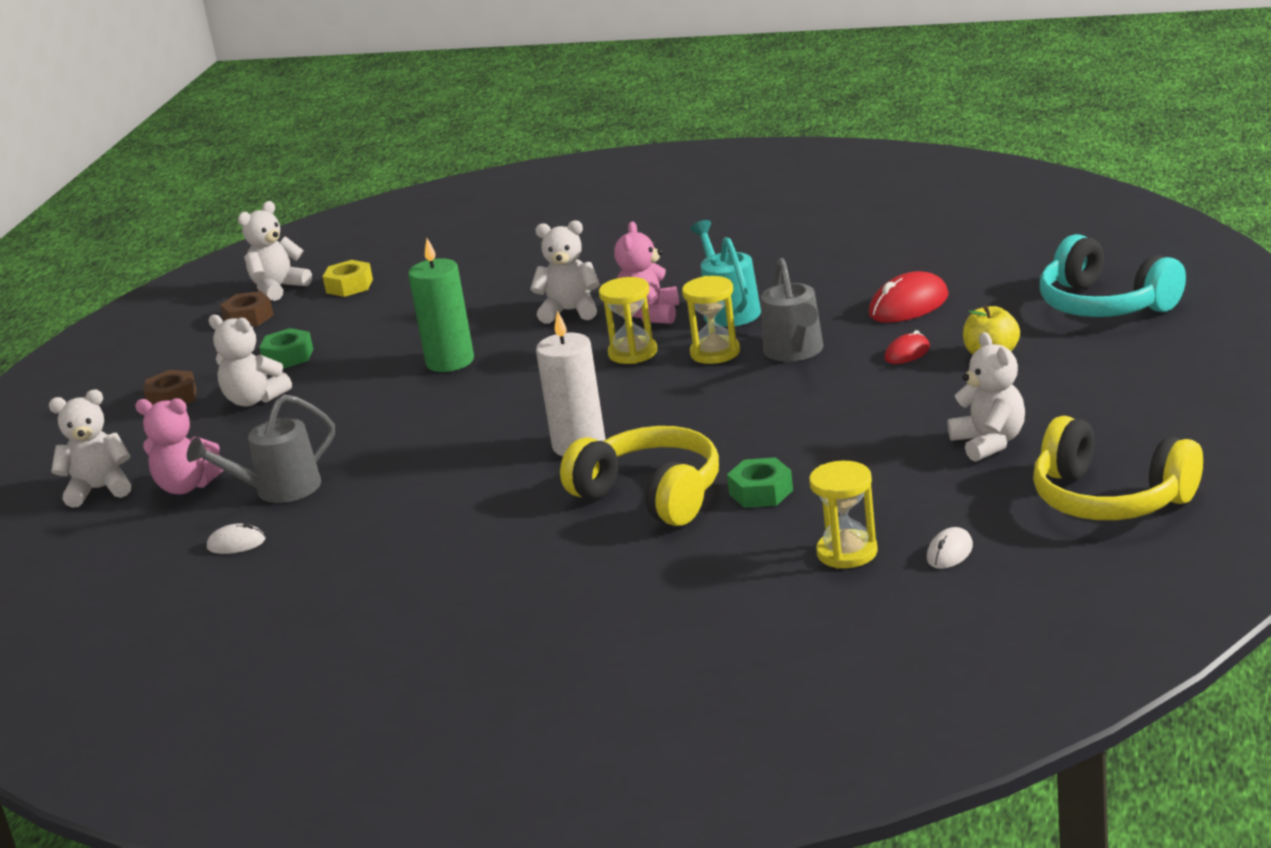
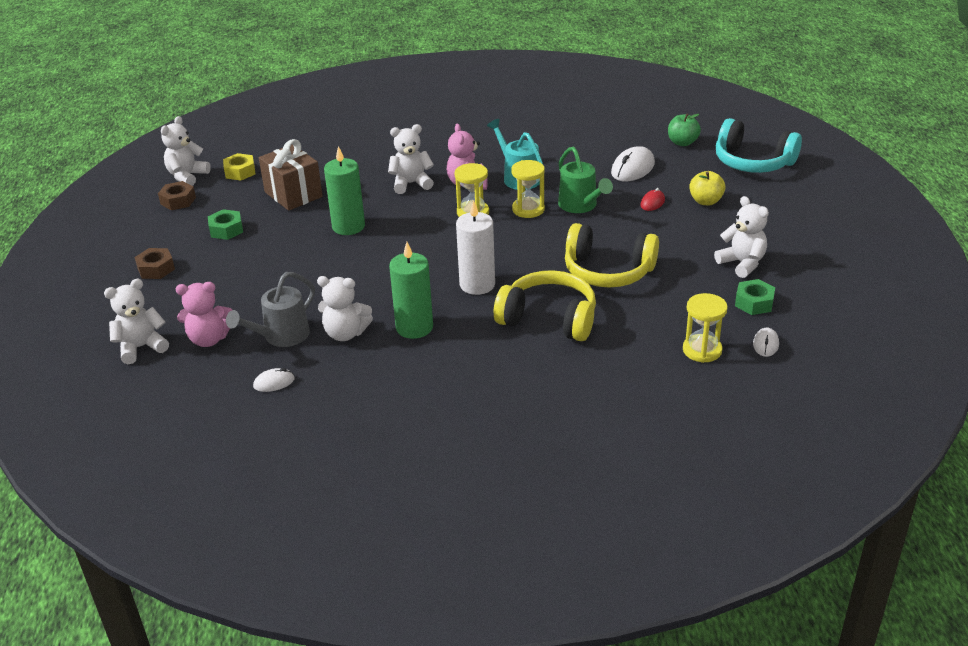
camera: 20 degrees left, 10 degrees up
(254, 400) = (220, 265): white teddy bear -> white teddy bear (345, 333)
(402, 317) = (293, 194): none -> brown gift
(458, 492) = (414, 327): none -> green candle
(761, 492) = (620, 310): green nut -> green nut (754, 303)
(795, 352) = (581, 206): grey watering can -> green watering can
(908, 305) = (632, 168): red mouse -> white mouse
(1011, 273) = (682, 142): none -> green apple
(1110, 499) = (838, 297): yellow headphones -> yellow headphones (608, 271)

